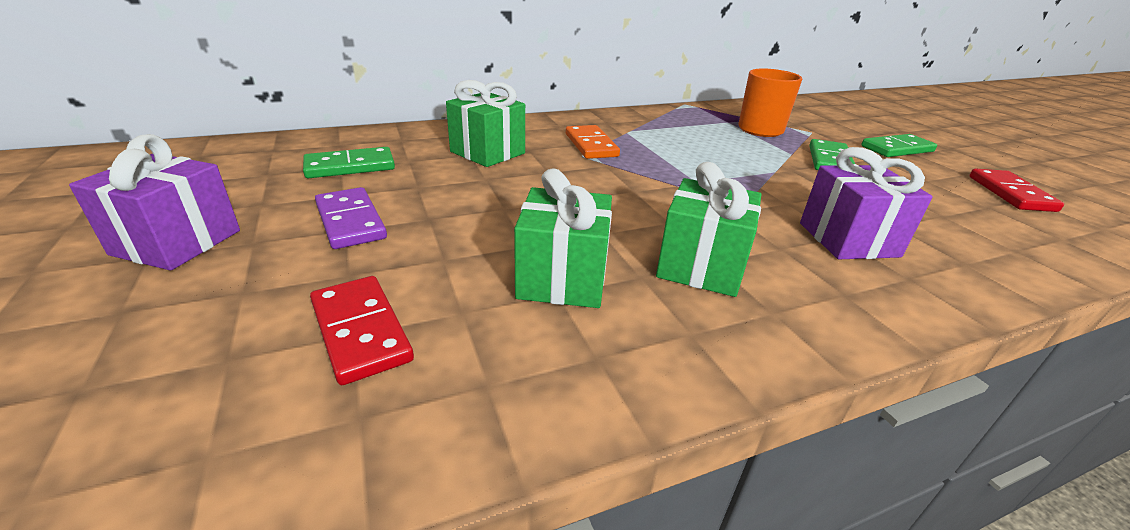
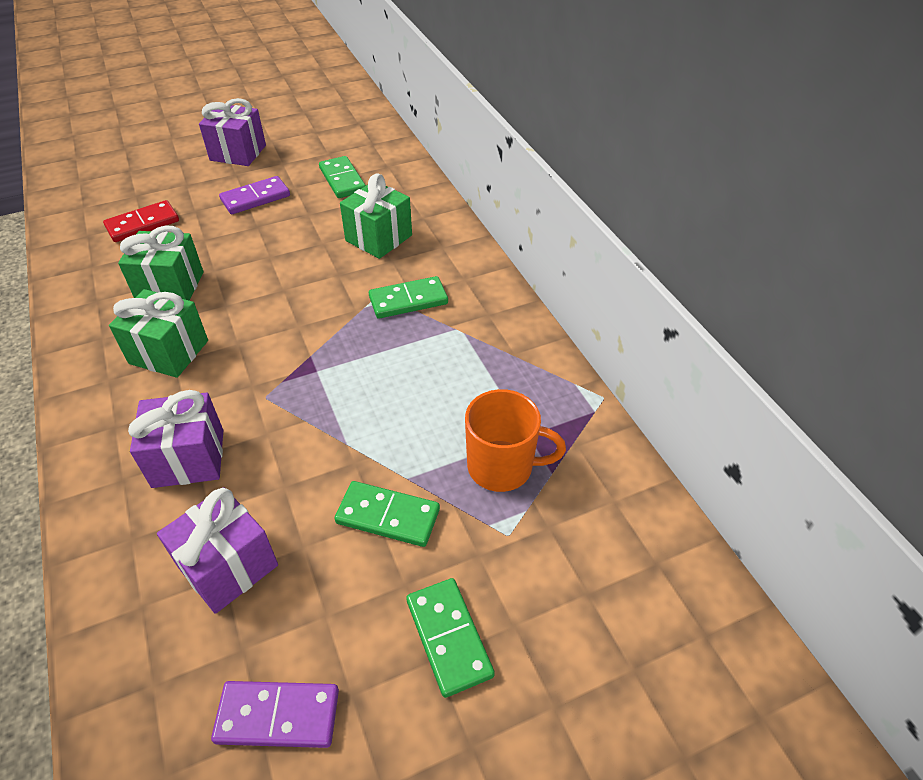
camera: 90 degrees right, 15 degrees up
(591, 145) = (408, 300): orange domino -> green domino
(934, 214) = (228, 566): none -> purple gift
(1010, 193) = (278, 715): red domino -> purple domino

